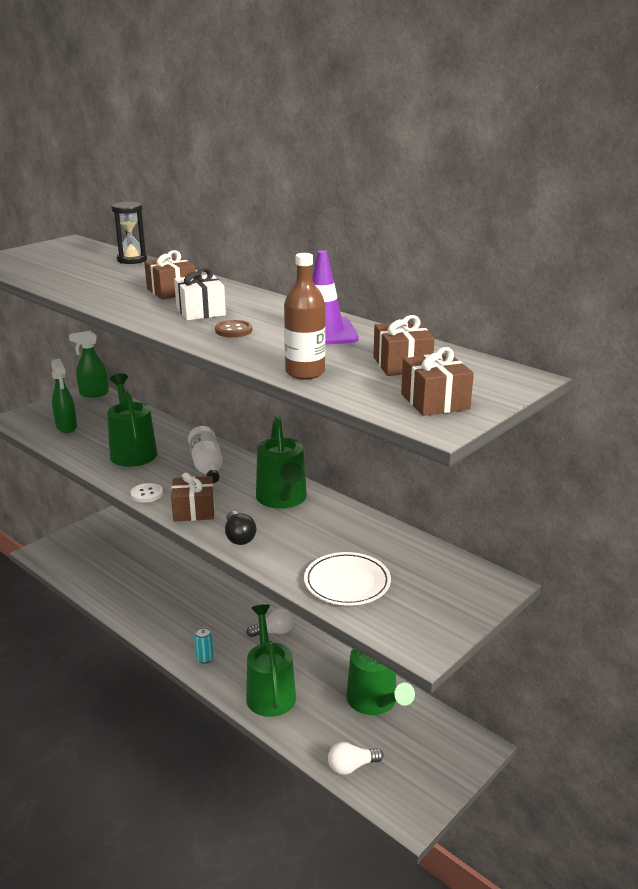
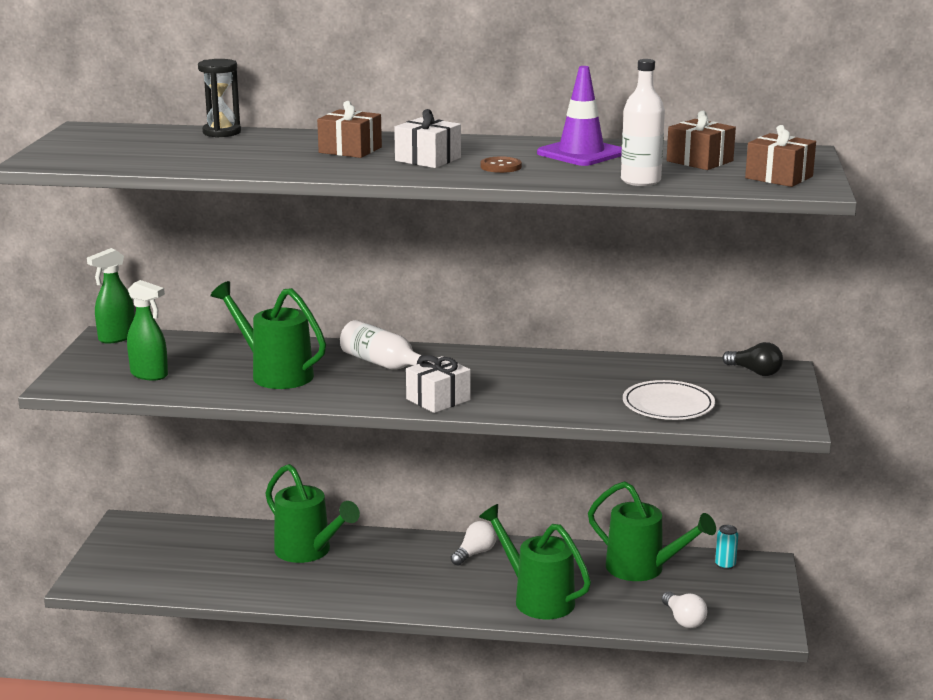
camera: 35 degrees left, 5 degrees down
(147, 494) = (364, 402): white button -> none
(194, 510) = (438, 399): brown gift -> white gift
(205, 658) = (436, 599): turquoise can -> turquoise can (725, 565)
(239, 537) = (519, 405): black light bulb -> black light bulb (755, 372)
(282, 499) = (508, 367): green watering can -> green watering can (308, 552)
(305, 372) = (640, 181): brown bottle -> white bottle
(351, 766) = (683, 620): white light bulb -> white light bulb turned 60 degrees counterclockwise

